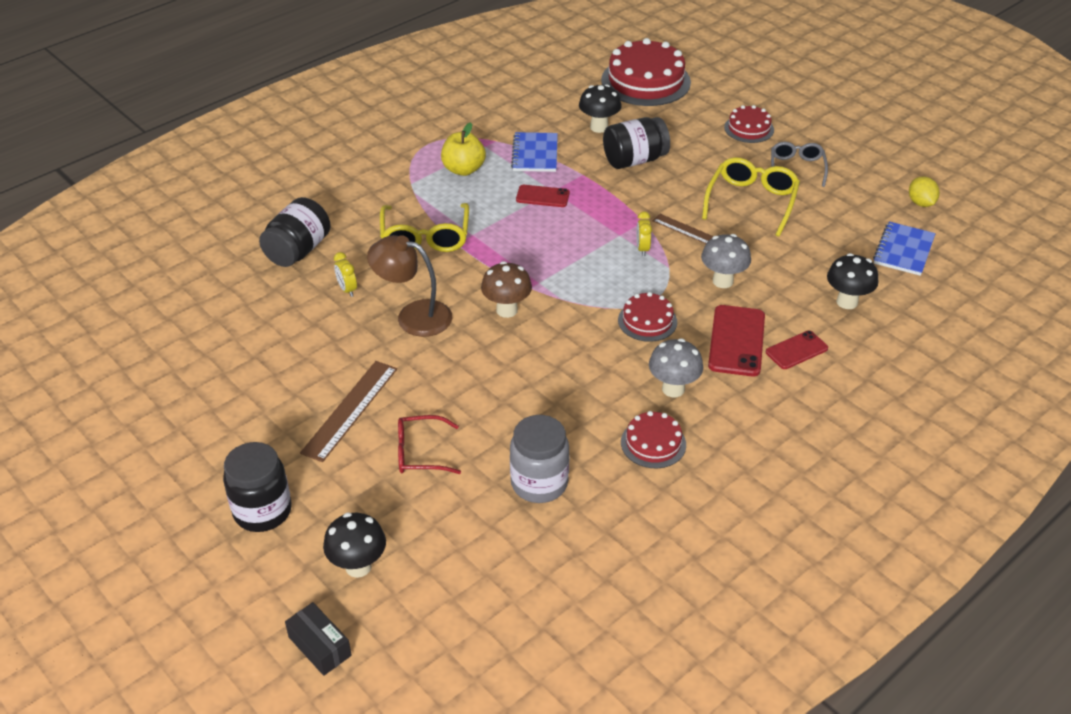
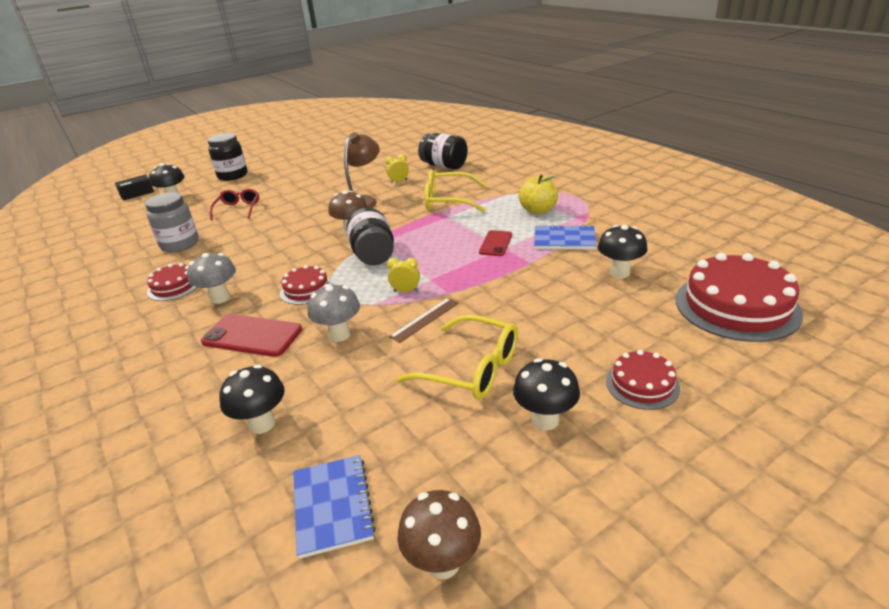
camera: 100 degrees right, 10 degrees down
(350, 410) = (288, 189): brown ruler -> none
(634, 160) = (557, 292): black jar -> black jar (373, 255)
(796, 168) = (545, 420): grey glasses -> black mushroom
(796, 350) = (215, 372): red phone -> none
(903, 250) = (332, 506): blue notebook -> blue notebook turned 45 degrees clockwise
(921, 203) = (443, 563): yellow lemon -> brown mushroom

